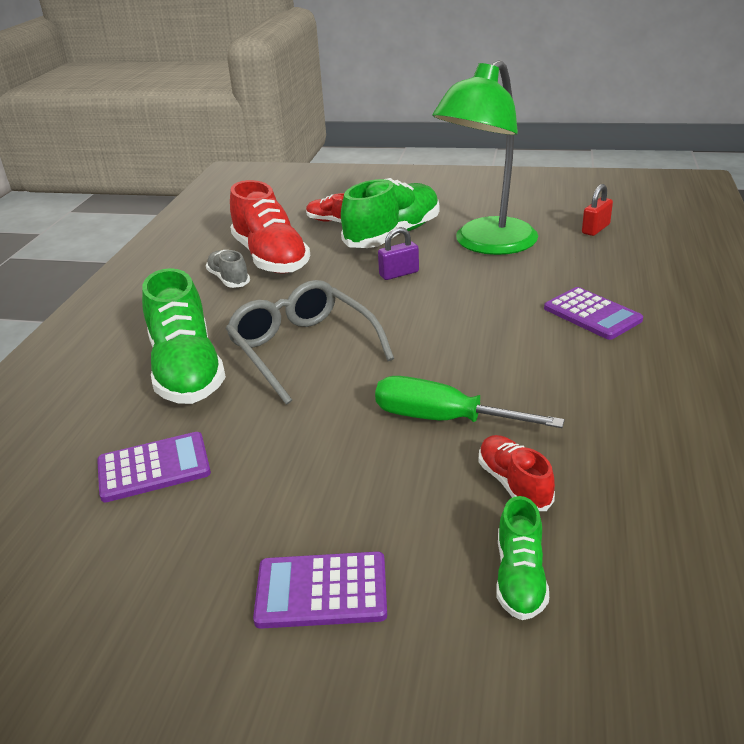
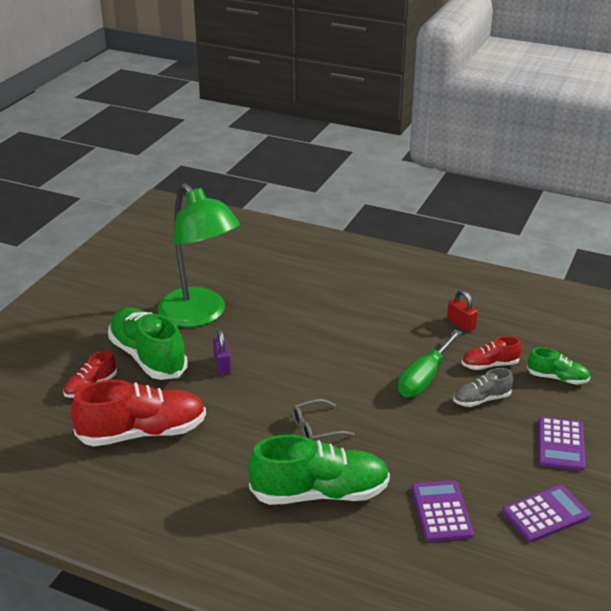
camera: 80 degrees left, 0 degrees up
(229, 279) = (170, 462): grey shoe -> grey shoe (481, 399)
(302, 349) = (315, 428): grey glasses -> grey glasses, size x0.53
(592, 314) = (329, 297): purple calculator -> purple calculator (545, 514)
(595, 229) = (209, 264): red padlock -> red padlock (461, 324)

